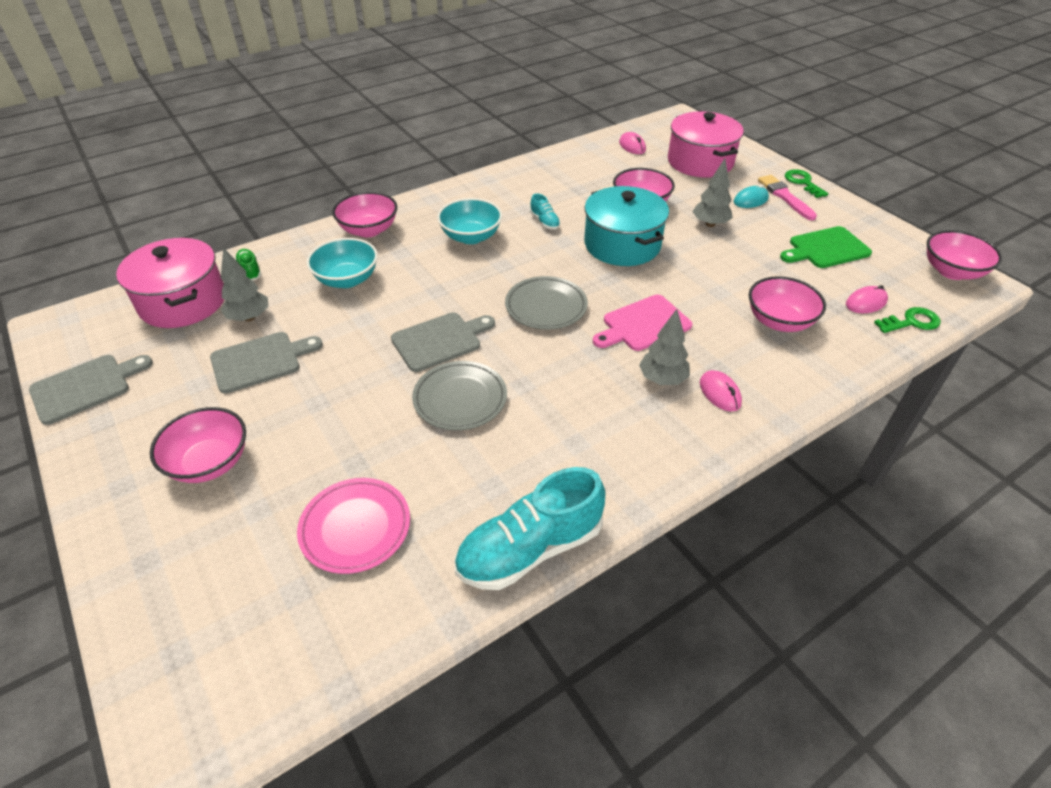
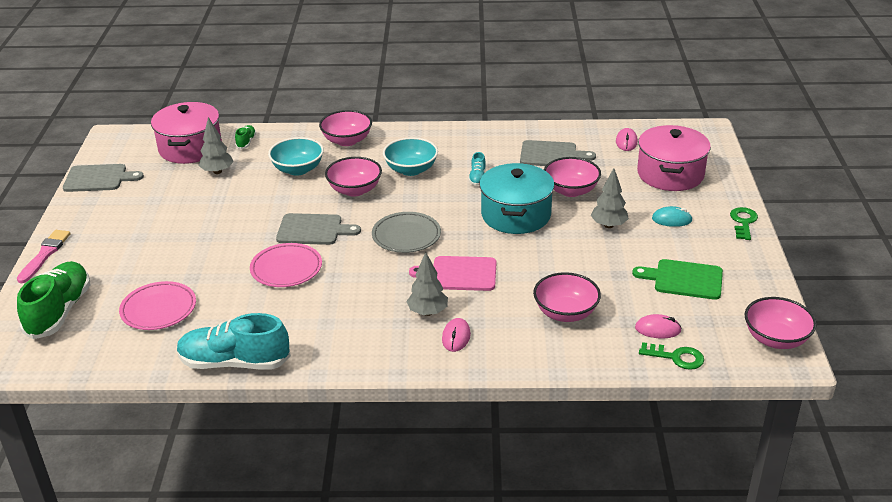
camera: 35 degrees right, 10 degrees down
(210, 462) = (121, 244): pink bowl -> pink bowl (354, 190)
(210, 605) = (59, 311): none -> green shoe
(260, 361) = (198, 200): grey cutting board -> grey cutting board (551, 155)
(460, 399) = (286, 269): grey plate -> pink plate
(785, 197) = (708, 227): pink brush -> pink brush (44, 255)

